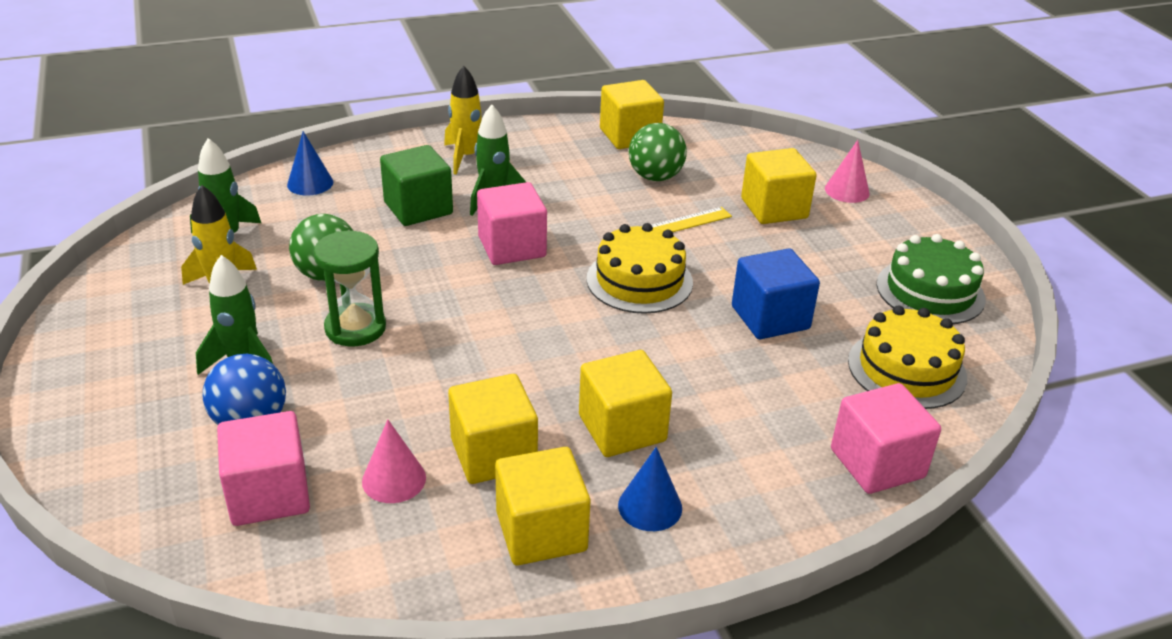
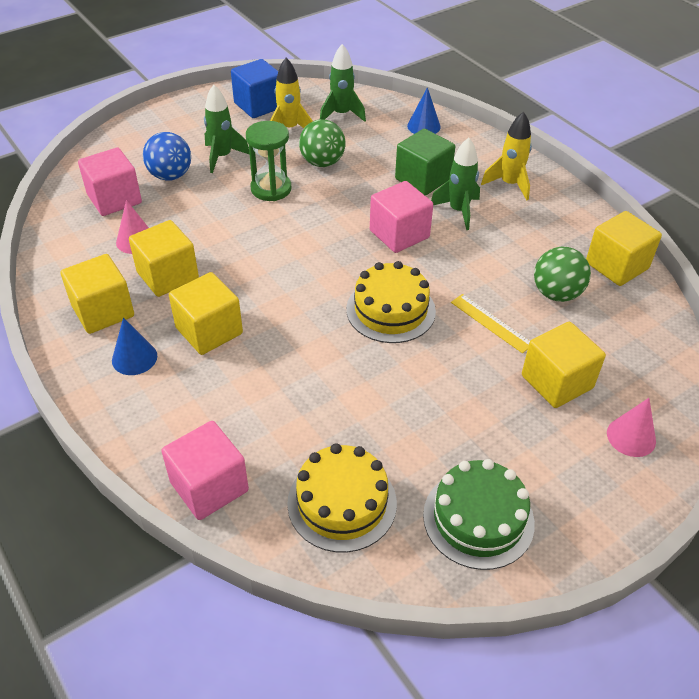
camera: 75 degrees right, 10 degrees up
(770, 318) = (377, 398): blue cube -> blue cube (258, 105)

